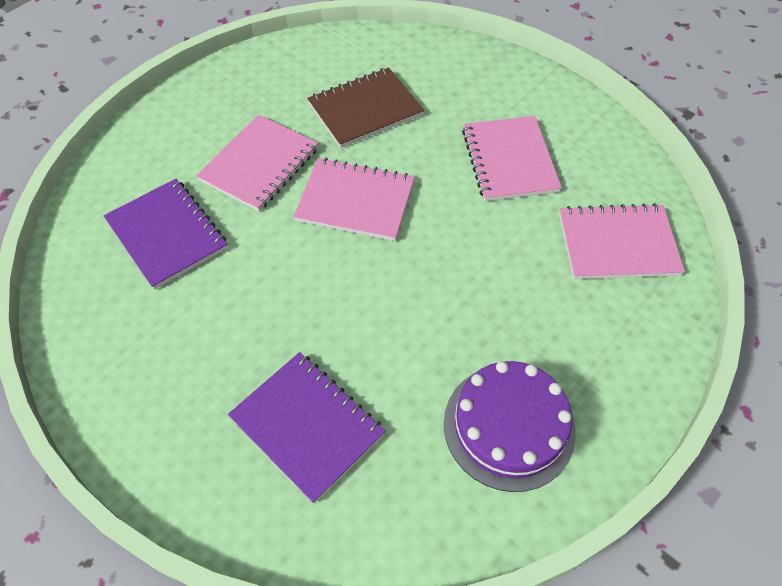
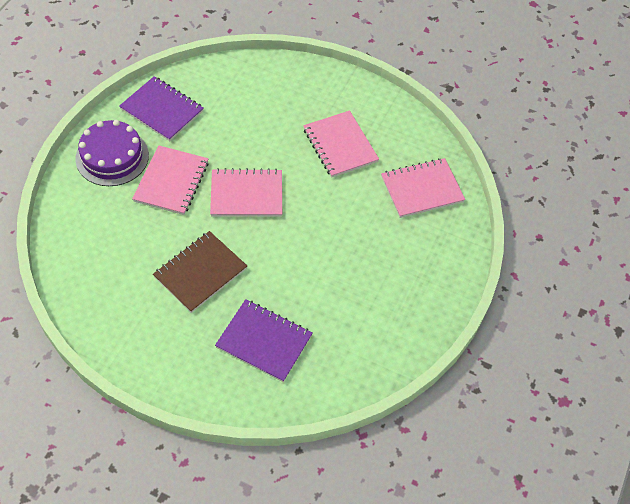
camera: 20 degrees left, 0 degrees up
(167, 235) = (127, 243): purple notebook -> purple notebook (162, 110)
(365, 110) = (231, 126): brown notebook -> brown notebook (200, 273)
(509, 426) = (382, 314): purple cake -> purple cake (112, 157)

